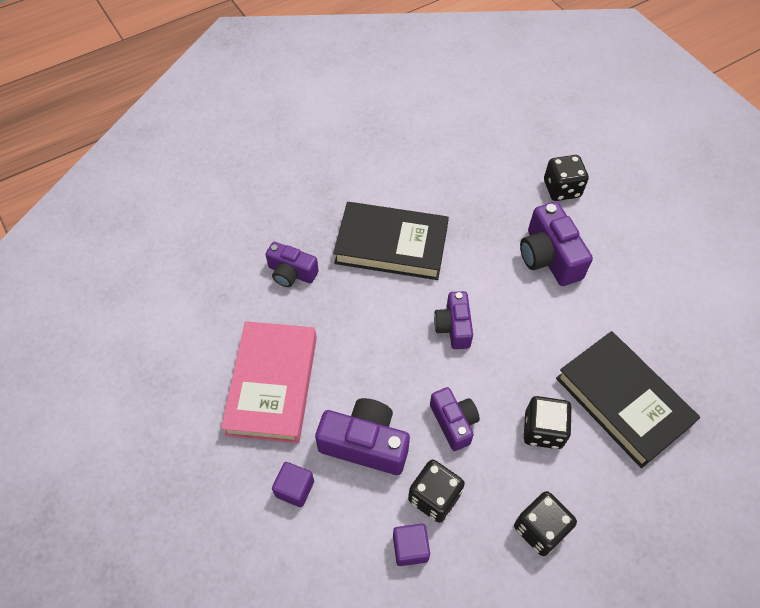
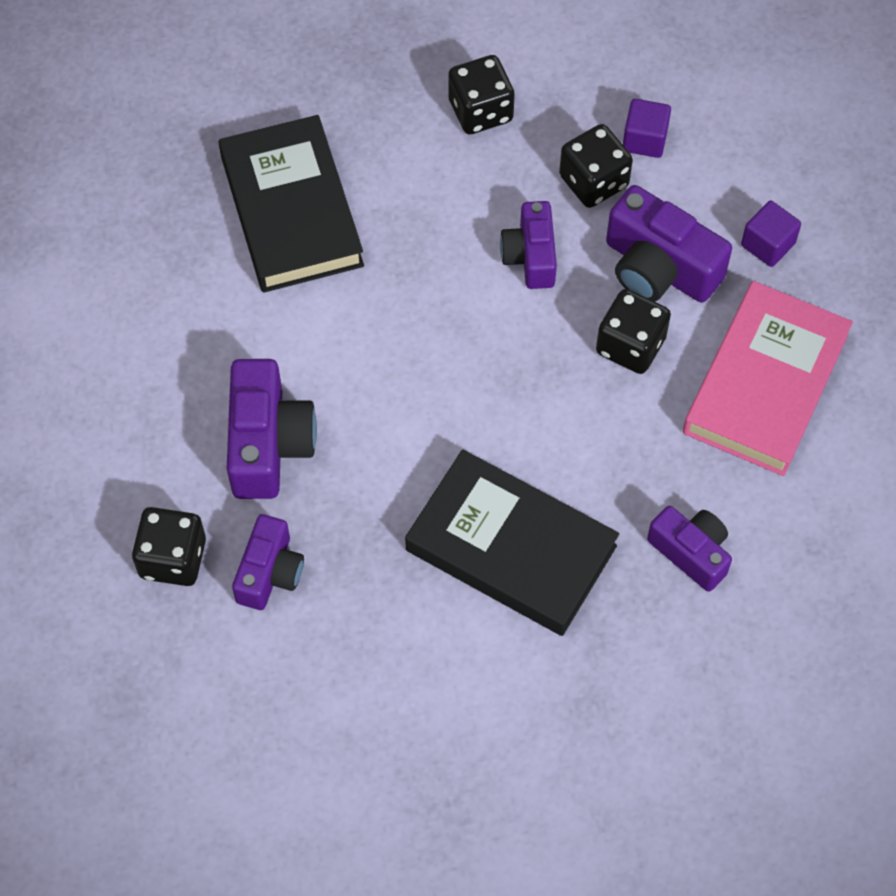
camera: 160 degrees left, 5 degrees up
(453, 327) = (471, 382): purple camera -> purple camera (270, 572)
(543, 430) = (417, 210): black dice -> black dice (630, 345)

